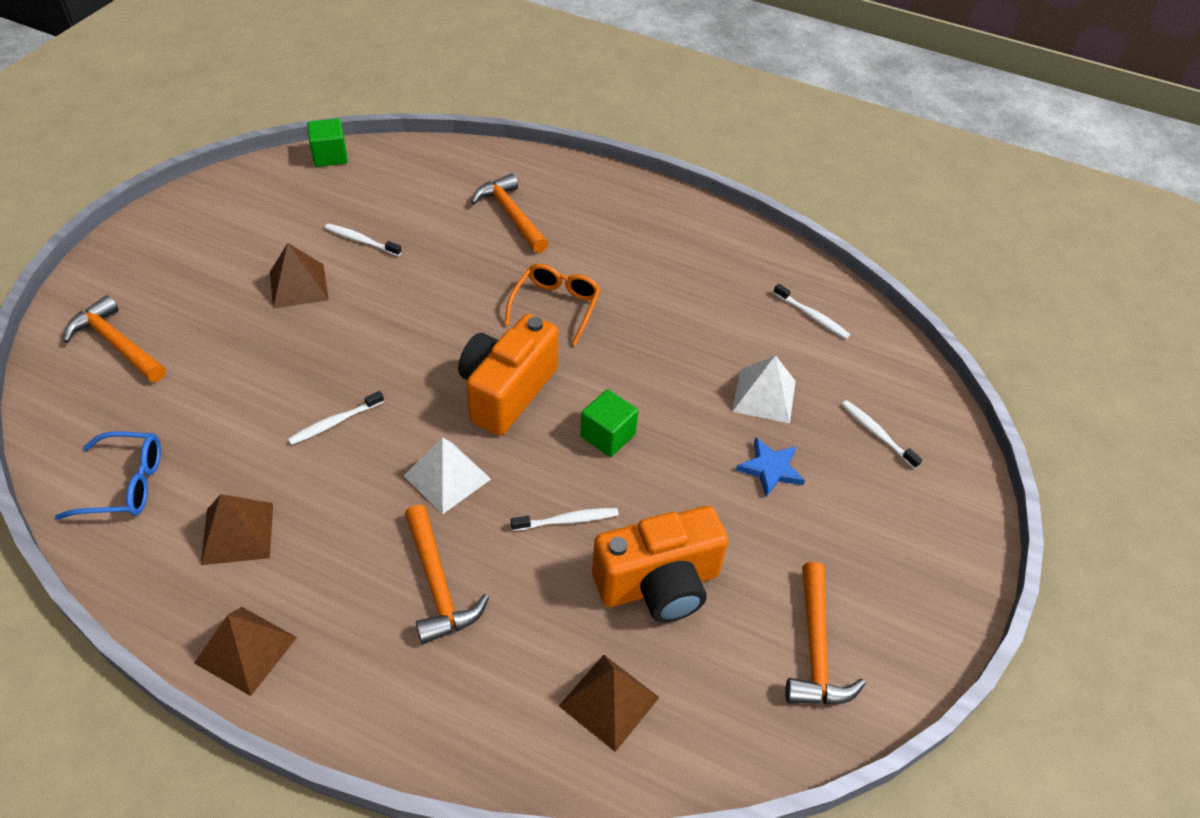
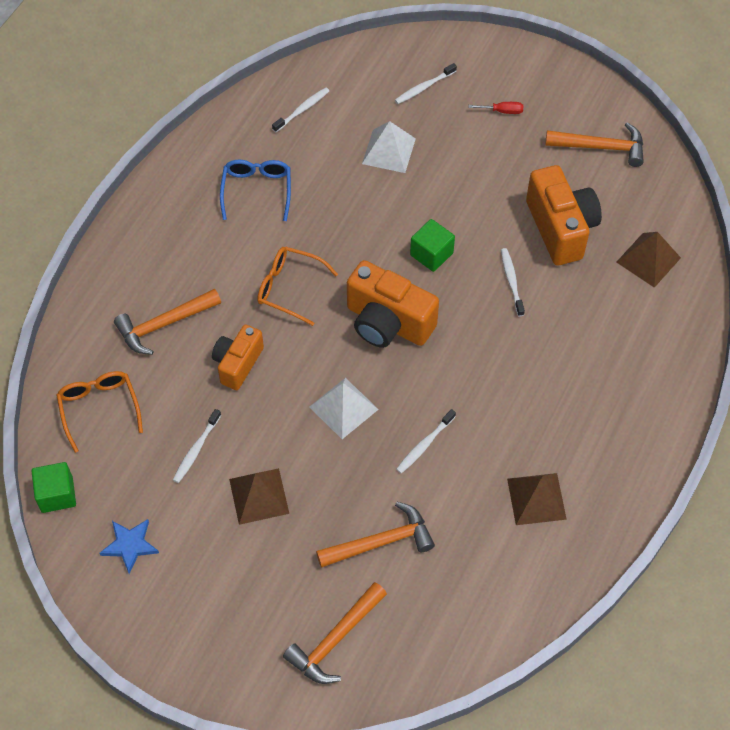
camera: 85 degrees left, 10 degrees up
(125, 484) = (494, 591): blue glasses -> blue glasses (257, 190)
(246, 650) = (632, 475): brown pyramid -> none
(335, 422) = (424, 445): white toothbrush -> white toothbrush turned 75 degrees clockwise
(418, 177) = (99, 408): none -> orange glasses
(438, 584) = (571, 360): orange hammer -> orange hammer (381, 542)
(447, 477) = (476, 360): white pyramid -> white pyramid (343, 408)
(460, 268) = (238, 364): none -> orange camera
(770, 469) = (459, 155): blue star -> blue star (130, 545)
(857, 522) = (502, 111): none -> red screwdriver

